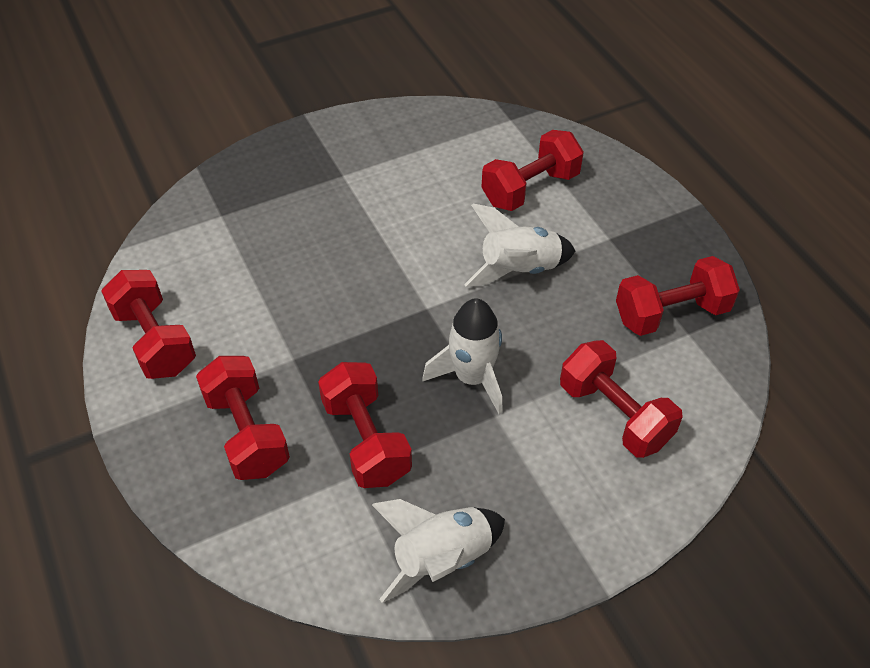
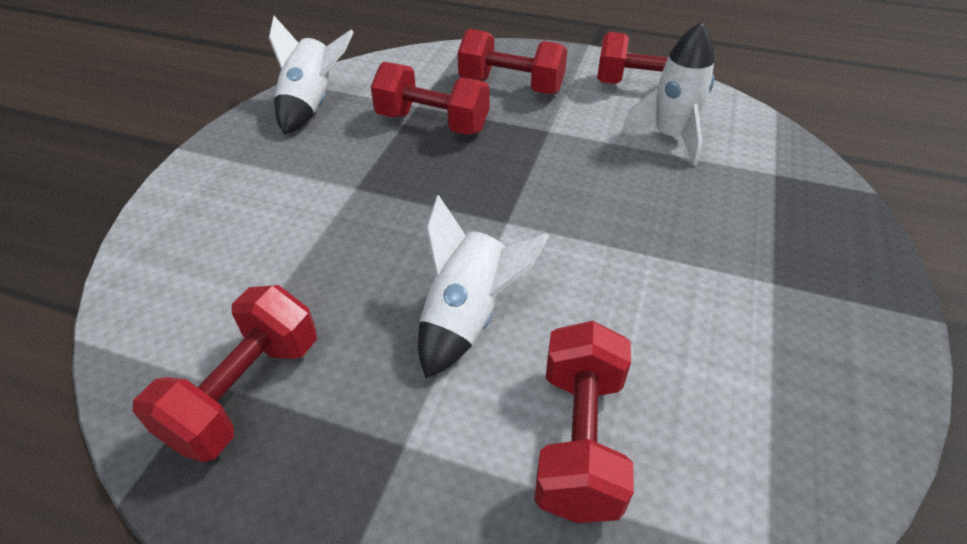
camera: 135 degrees right, 5 degrees down
(472, 378) = (402, 198): white rocket -> white rocket (670, 137)
(614, 414) = (246, 248): red dumbbell -> none

